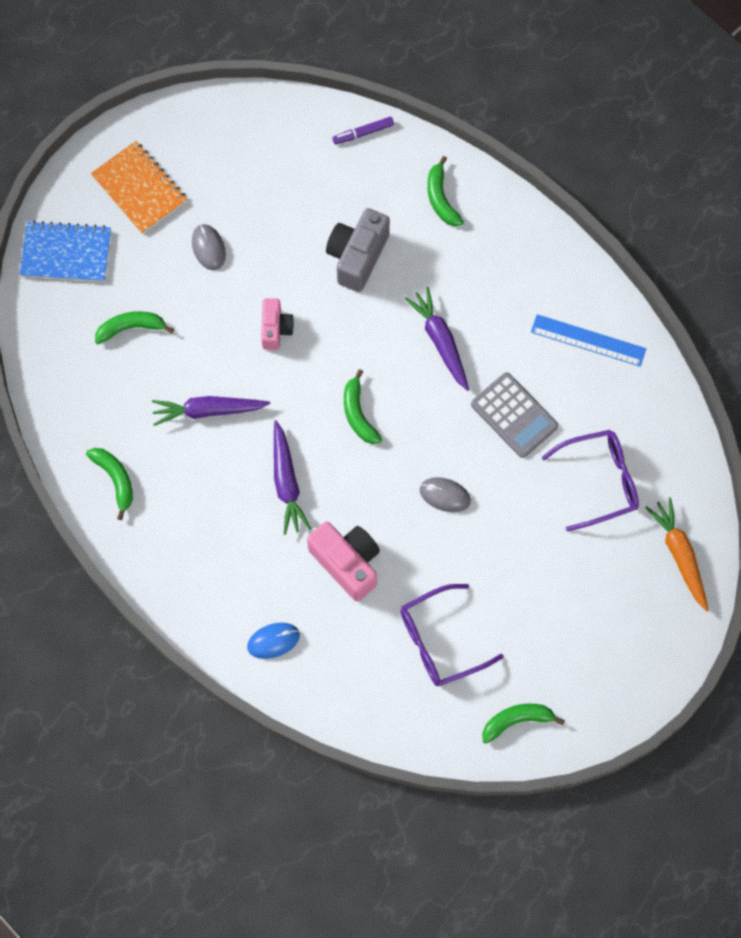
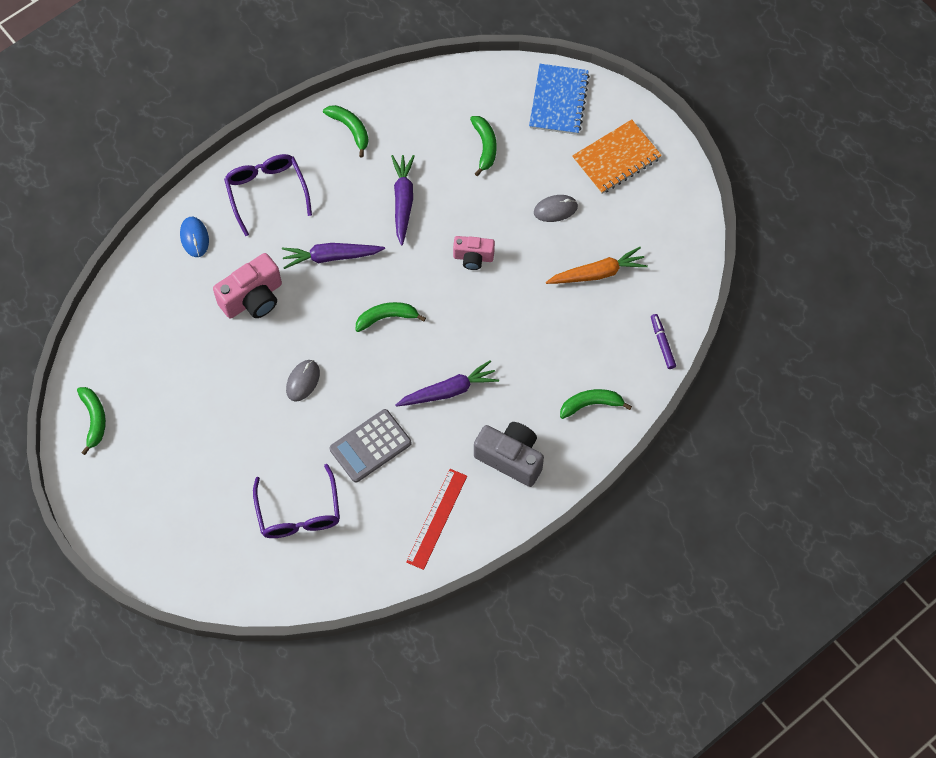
camera: 95 degrees right, 5 degrees down
(115, 479) = (350, 129): green banana -> green banana turned 105 degrees counterclockwise
(357, 257) = (537, 328): grey camera -> grey camera (510, 458)
(440, 641) = (173, 365): purple glasses -> purple glasses (266, 192)
(588, 340) = (437, 518): blue ruler -> red ruler
(680, 555) = (219, 574): orange carrot -> orange carrot (597, 273)

